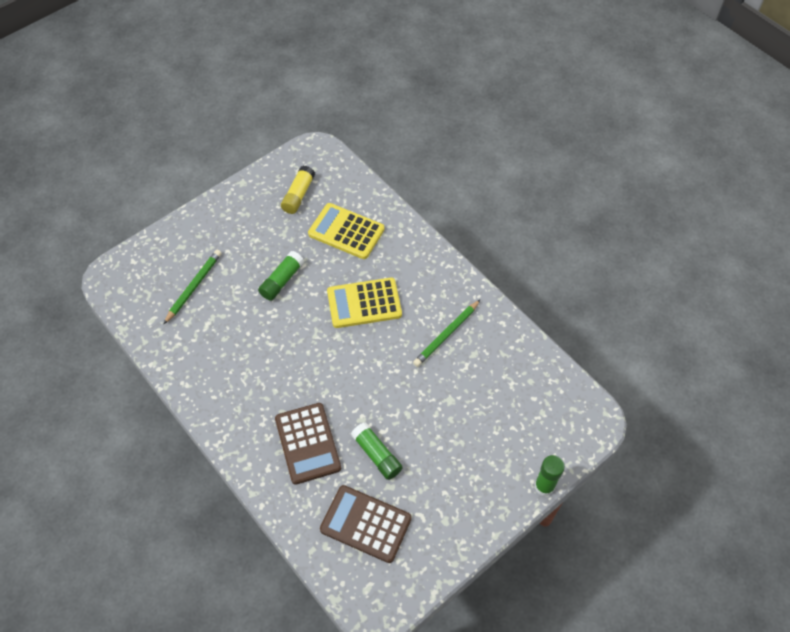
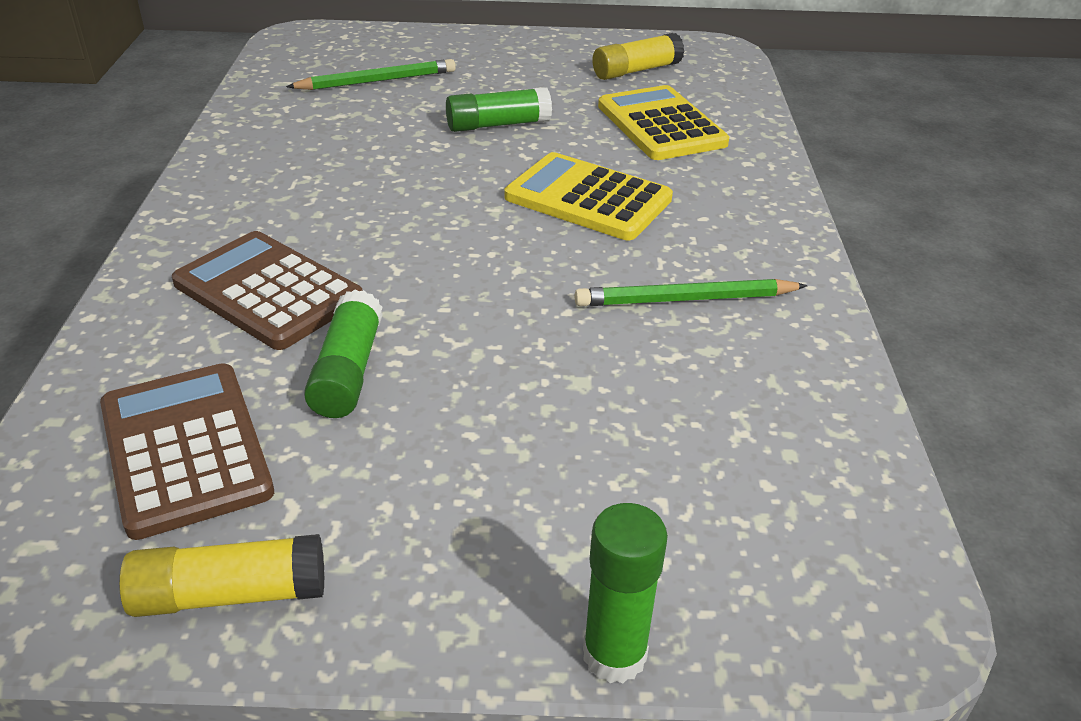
camera: 40 degrees right, 20 degrees down
(307, 443) = (268, 291): brown calculator -> brown calculator turned 105 degrees clockwise
(437, 553) = (229, 594): none -> yellow glue stick

